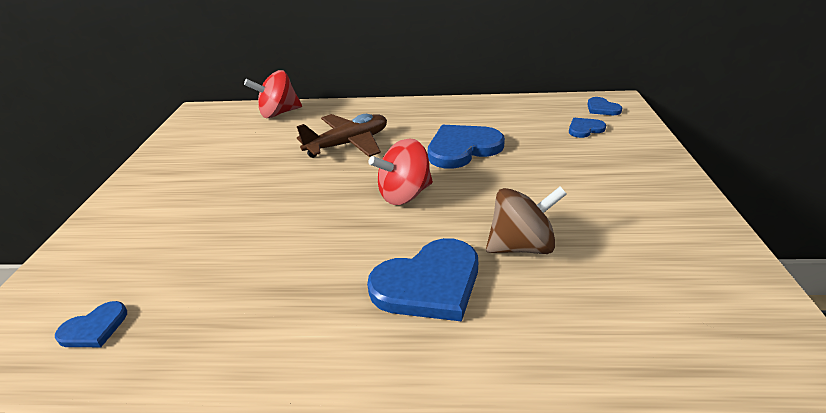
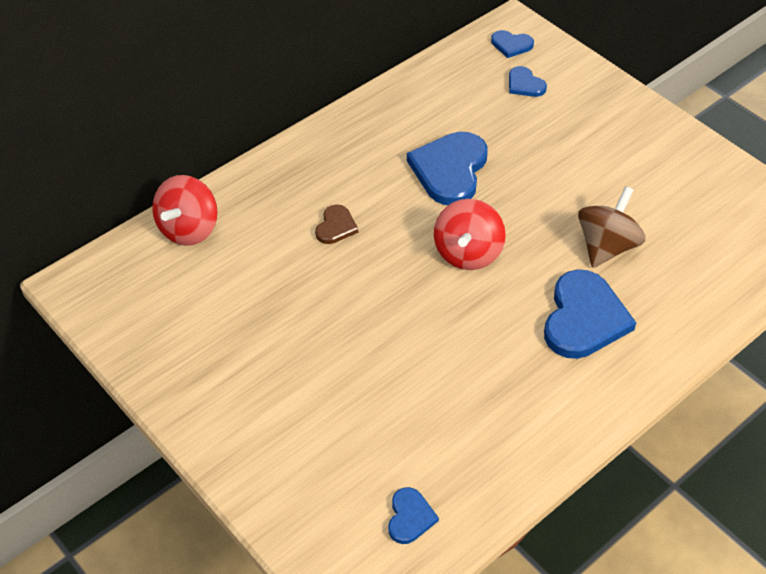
camera: 45 degrees left, 15 degrees up
(348, 144) = (336, 226): brown plane -> brown heart
(585, 129) = (525, 84): blue heart -> blue heart turned 60 degrees counterclockwise

